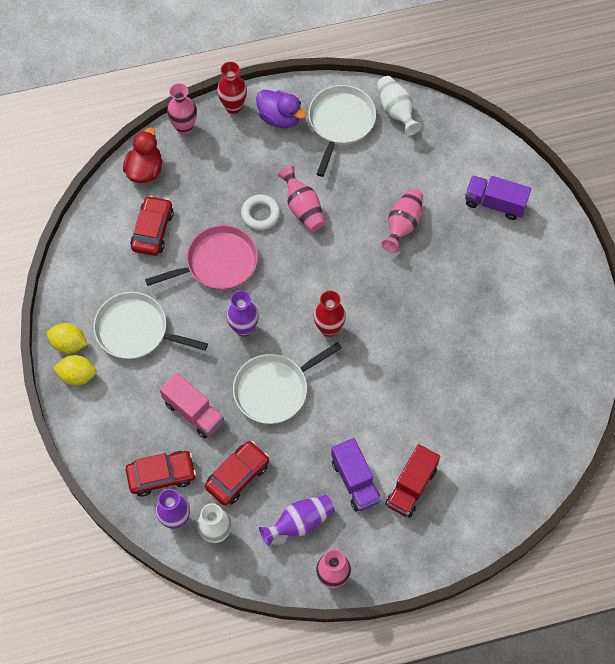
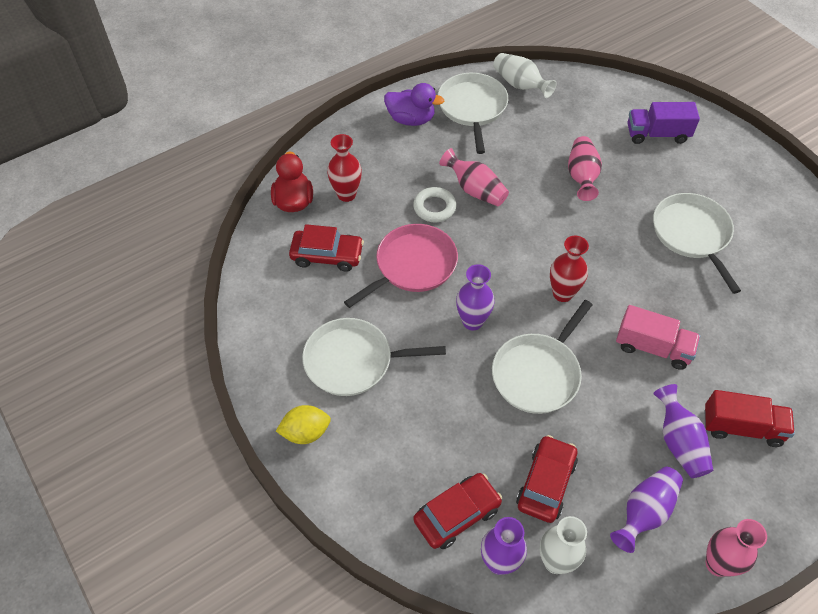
camera: 20 degrees left, 10 degrees down
(69, 344) = (281, 400): yellow lemon -> none
(152, 230) = (327, 255): red car -> red car turned 105 degrees clockwise
(184, 128) = (318, 153): pink vase -> none
(193, 412) = (460, 428): pink truck -> pink truck (652, 347)
(233, 107) = (360, 122): red vase -> red vase (346, 194)
(355, 481) = (679, 442): purple truck -> purple vase
(411, 487) = (741, 427): red truck -> red truck turned 90 degrees counterclockwise
(468, 312) = (692, 234): none -> white pan

